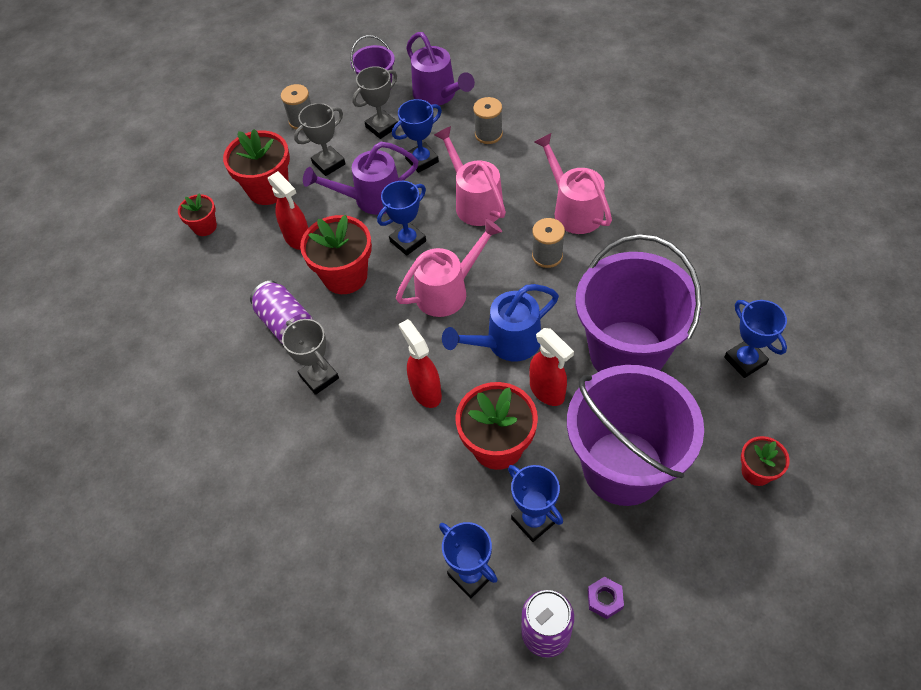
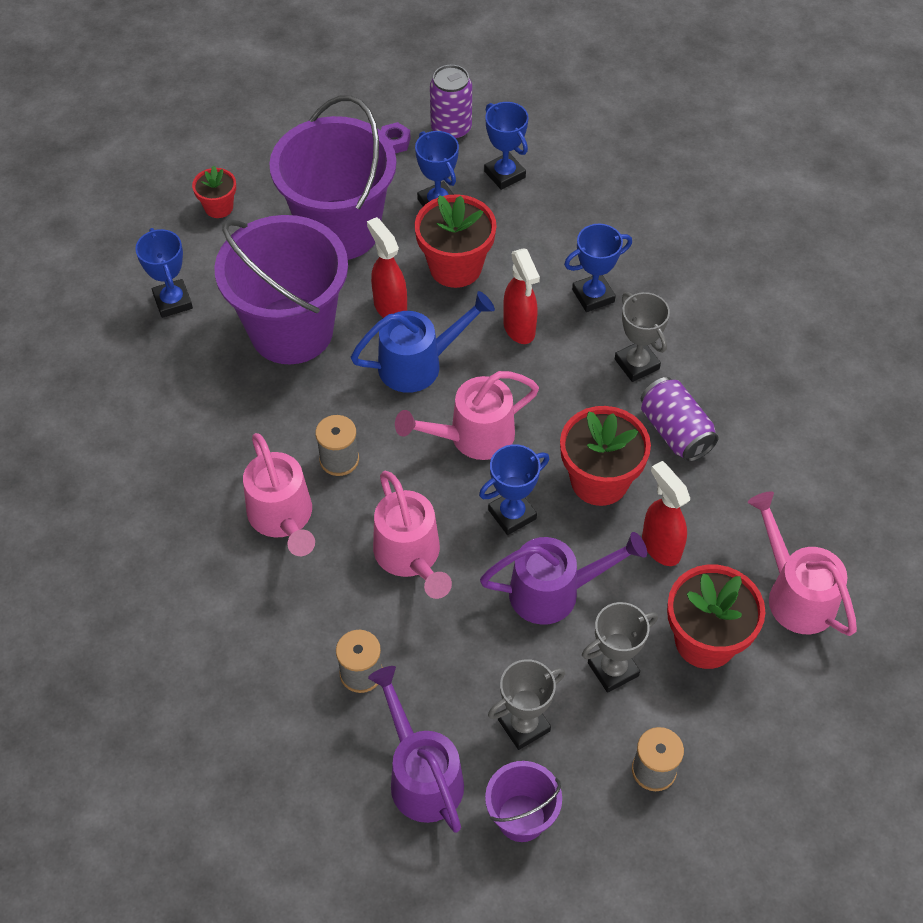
camera: 175 degrees left, 0 degrees up
(205, 227) = (795, 593): red flower pot -> pink watering can
(422, 160) = (471, 645): blue trophy -> blue trophy (593, 296)

